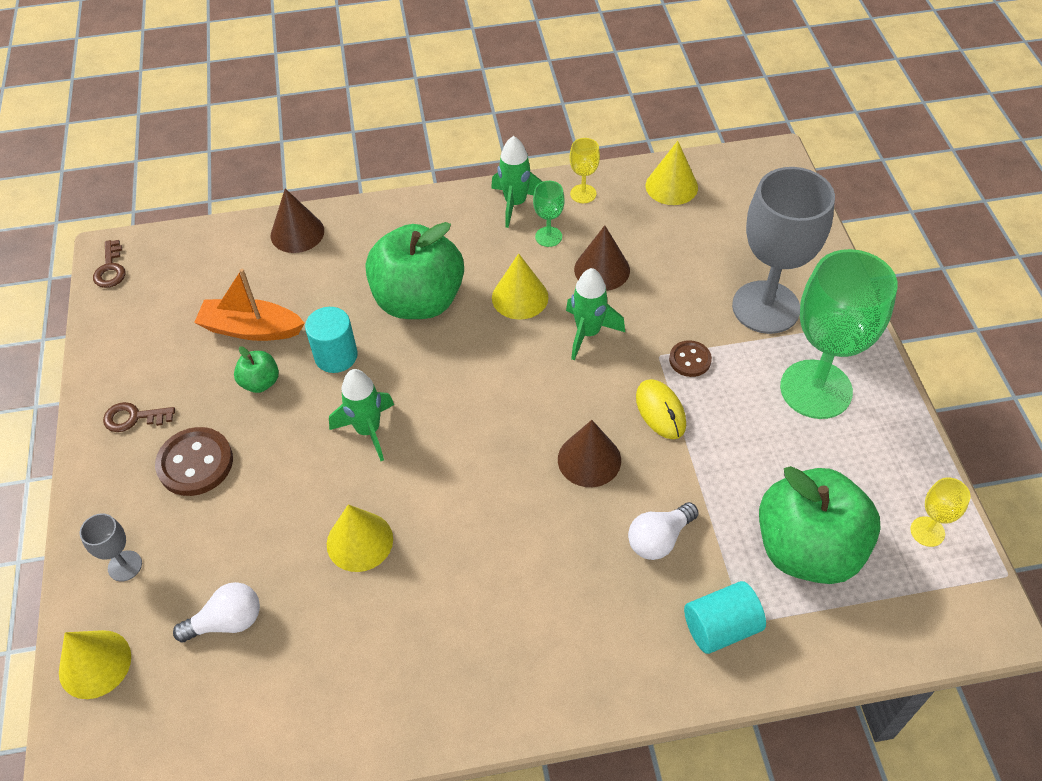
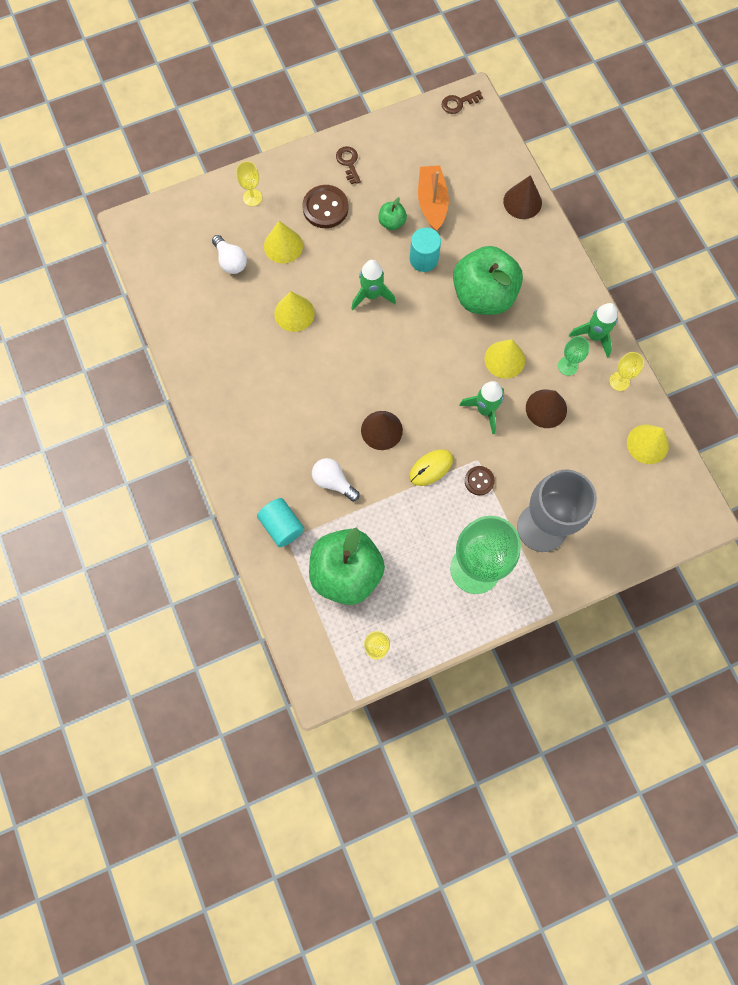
camera: 75 degrees right, 20 degrees up
(95, 664) = (194, 206): yellow cone -> yellow cone (283, 245)
(125, 566) = (252, 197): grey goblet -> yellow goblet

